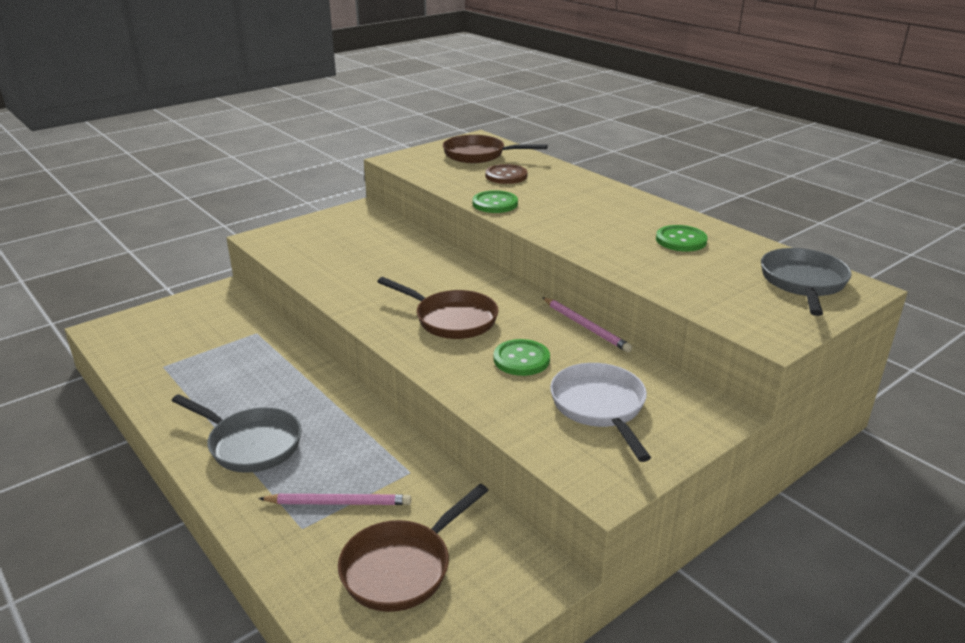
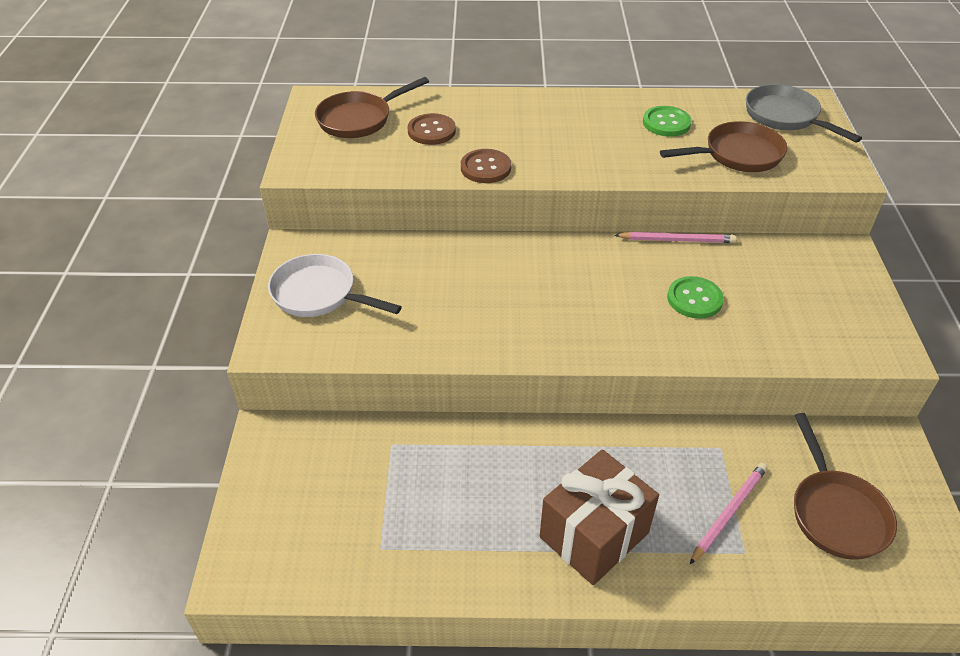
camera: 50 degrees left, 15 degrees up
(251, 444) = (594, 535): grey pan -> brown gift
(451, 319) = (592, 302): brown pan -> brown pan (738, 155)
(495, 204) = (485, 168): green button -> brown button
(600, 407) = (795, 298): white pan -> white pan (319, 294)

